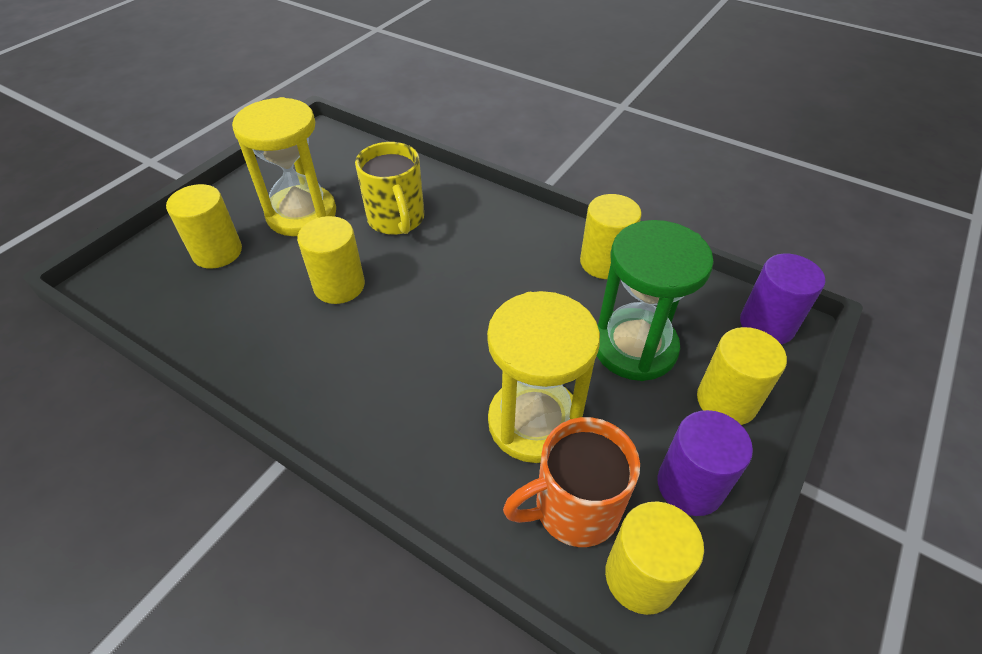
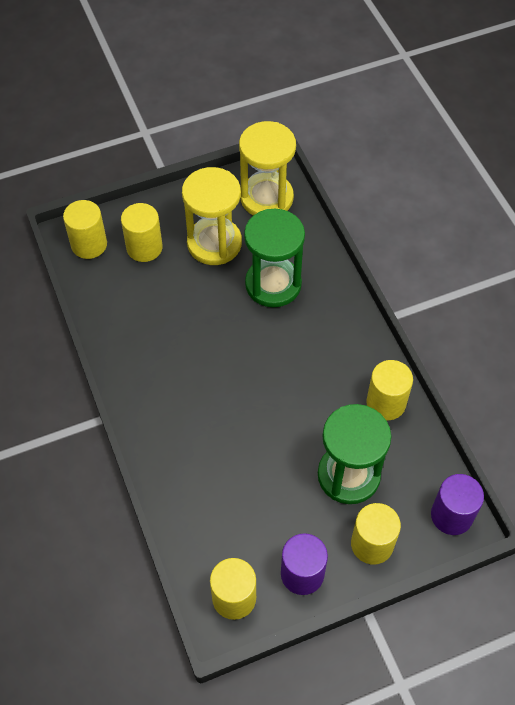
camera: 35 degrees right, 10 degrees up
(339, 286) = (201, 319): yellow cylinder -> yellow cylinder (89, 244)
(396, 220) = (273, 284): yellow mug -> green hourglass
(534, 422) = (247, 483): yellow hourglass -> yellow hourglass (266, 198)
(574, 508) = (229, 543): orange mug -> none

